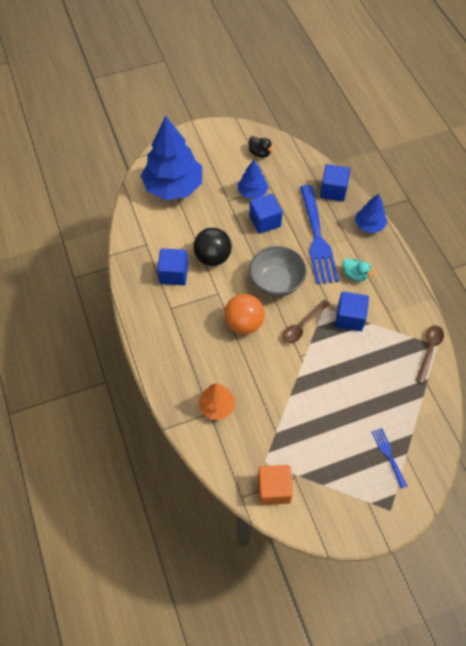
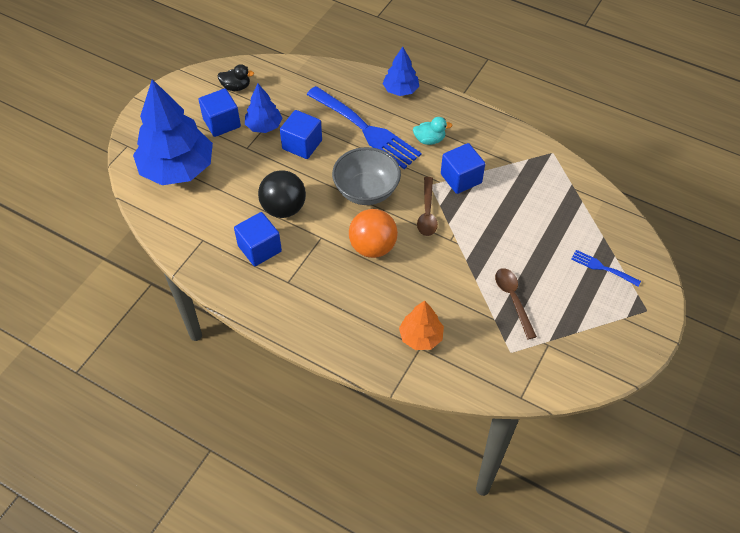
camera: 40 degrees left, 5 degrees down
(274, 489) = (541, 368): orange cube -> none
(333, 191) = (339, 80): blue cube -> blue cube (222, 123)
(429, 350) = (551, 161): brown spoon -> brown spoon (513, 299)

